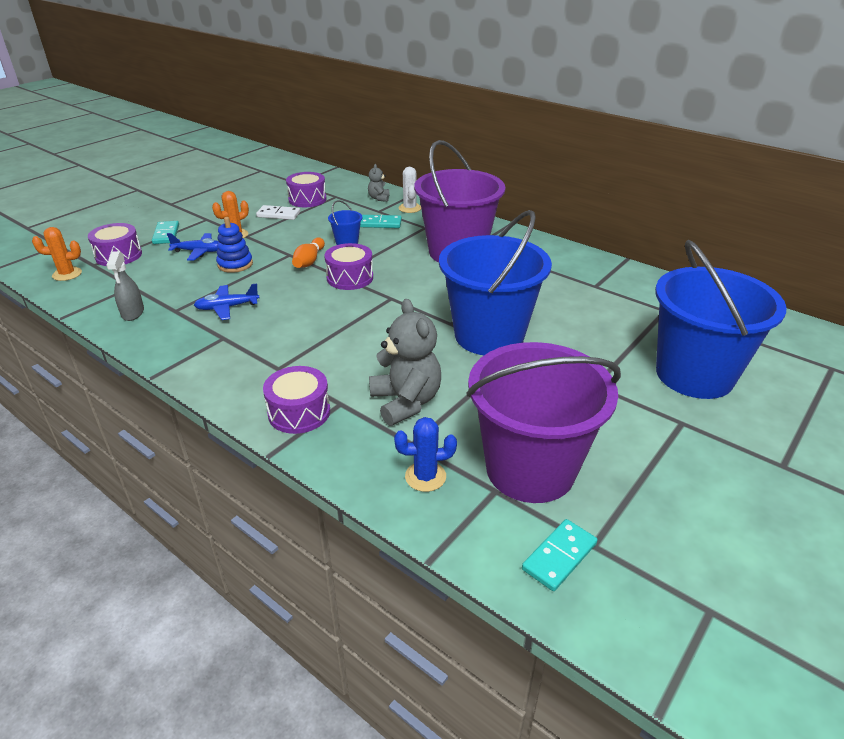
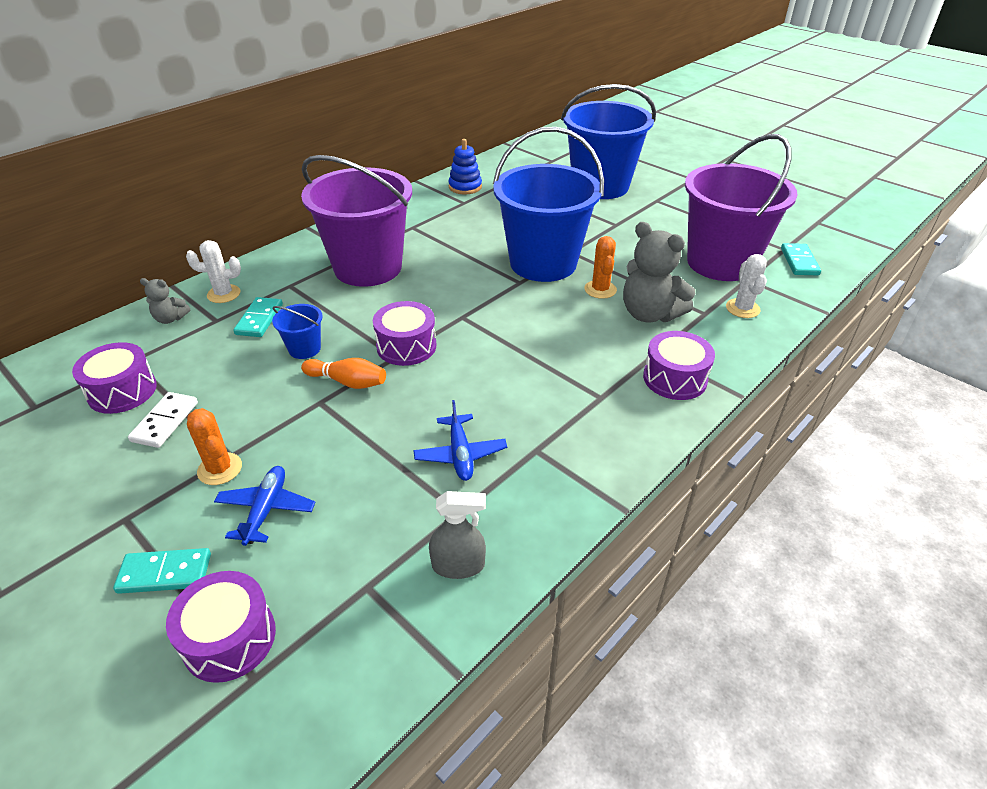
camera: 85 degrees left, 5 degrees up
(67, 274) = (282, 719): orange cactus -> orange cactus (600, 289)
(235, 264) = (330, 459): blue stacking toy -> blue stacking toy (465, 187)
(406, 402) = (649, 314): grey teddy bear -> grey teddy bear turned 120 degrees counterclockwise
(425, 476) = (742, 308): blue cactus -> white cactus
(559, 557) = (799, 262): turquoise domino -> turquoise domino turned 45 degrees clockwise

